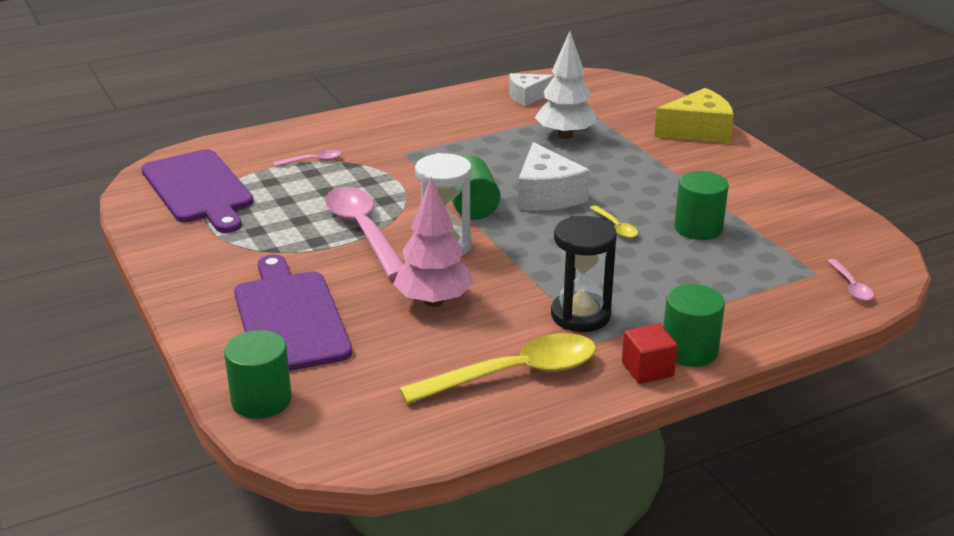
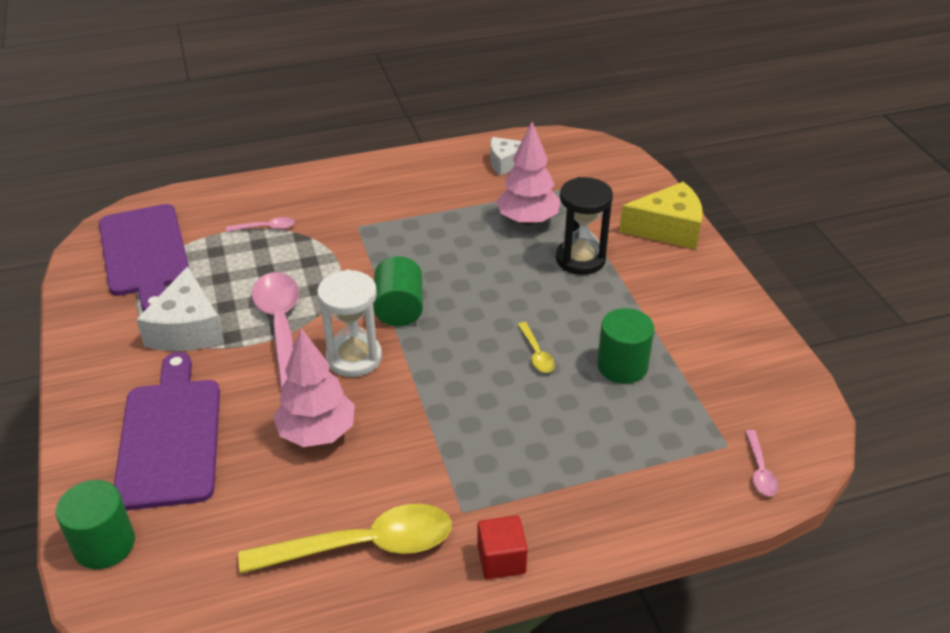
camera: 10 degrees right, 10 degrees up
(547, 195) = (481, 301): white cheese -> white cheese (187, 329)
(565, 135) = (527, 220): white tree -> pink tree
(580, 315) = (458, 473): black hourglass -> black hourglass (580, 259)
(689, 350) = (554, 539): green cylinder -> none

